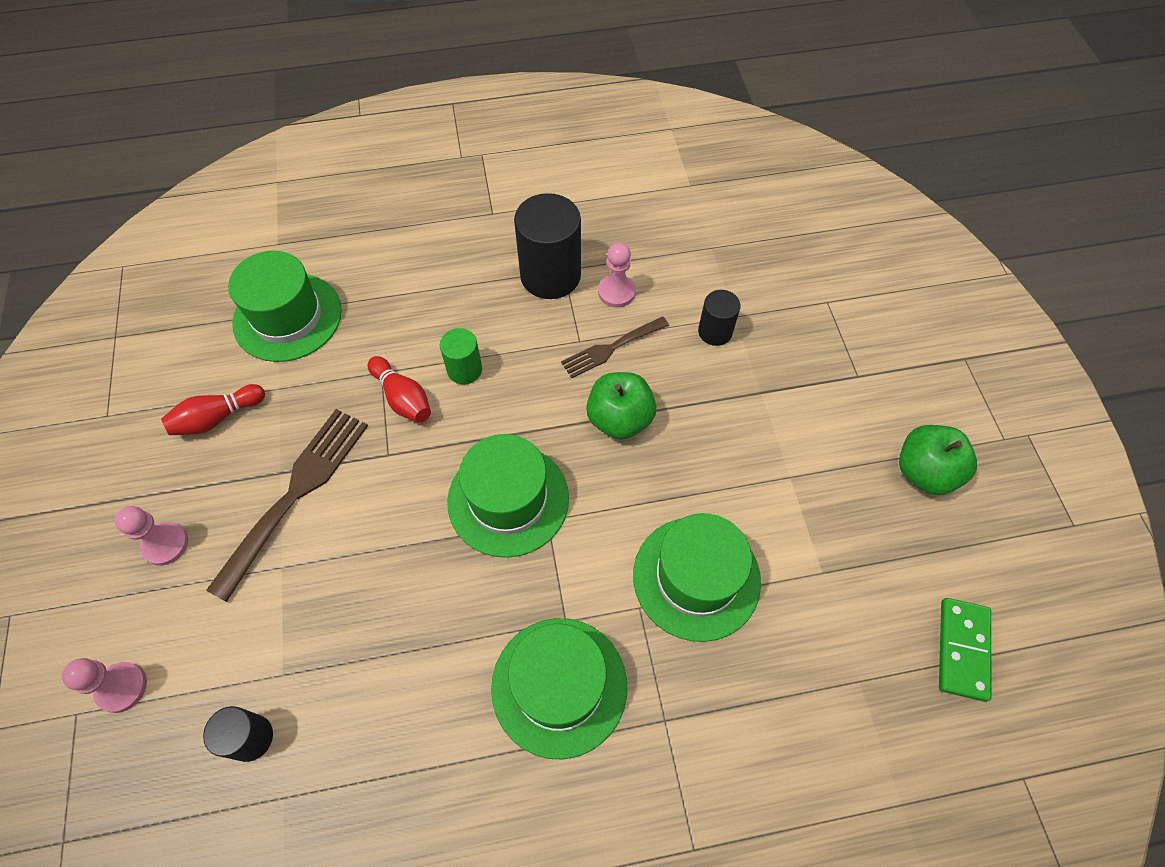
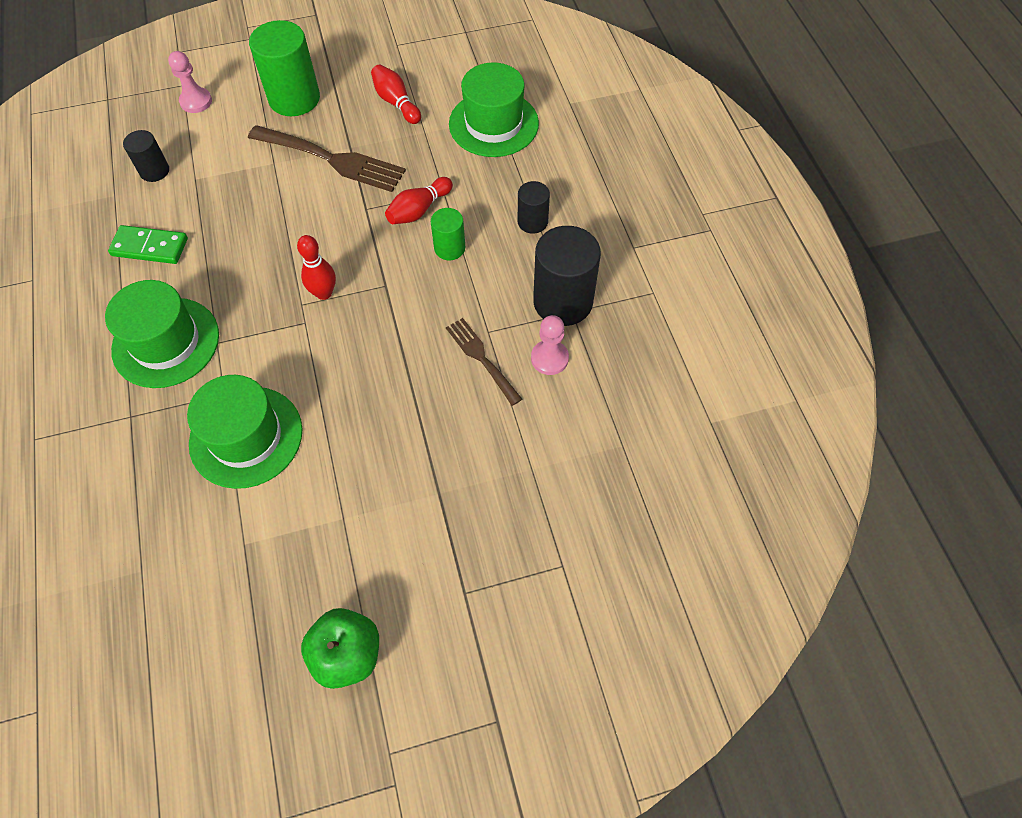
camera: 85 degrees right, 0 degrees up
(165, 544) = (294, 98): pink pawn -> green cylinder
(508, 499) = (324, 293): green hat -> red bowling pin
(619, 419) = (403, 369): green apple -> none
(715, 332) = (509, 449): black cylinder -> black cylinder (532, 222)
(962, 649) = (158, 669): green domino -> green domino (150, 247)

